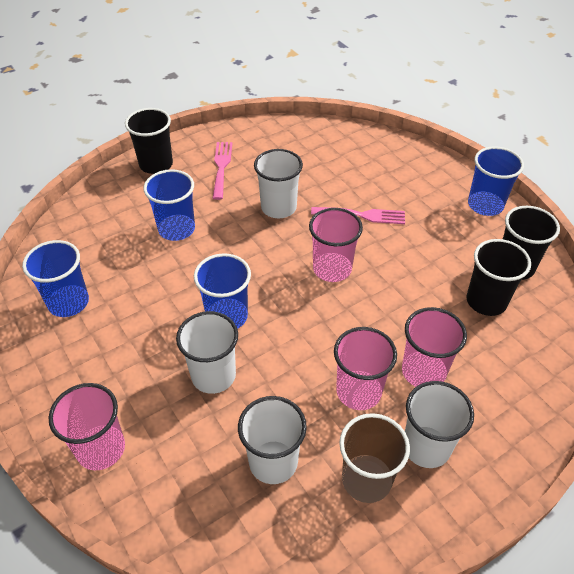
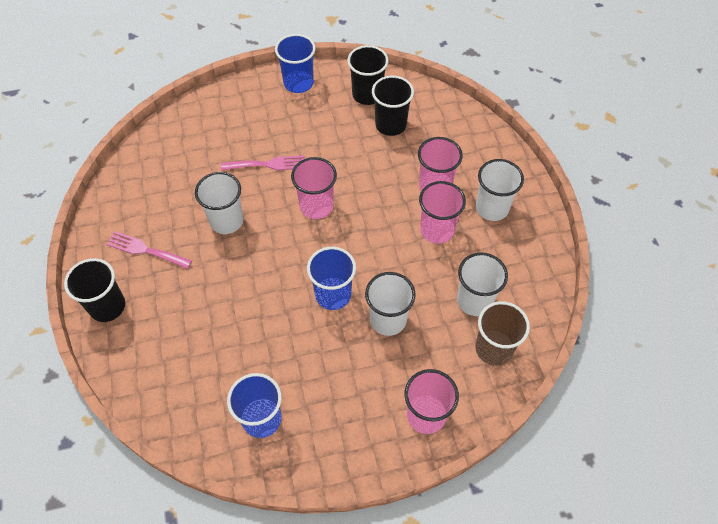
camera: 70 degrees left, 10 degrees up
(176, 229) = (211, 309): blue cup -> none
(363, 215) = (268, 164): pink fork -> pink fork turned 60 degrees clockwise
(366, 479) = (504, 250): brown cup -> brown cup (493, 349)

